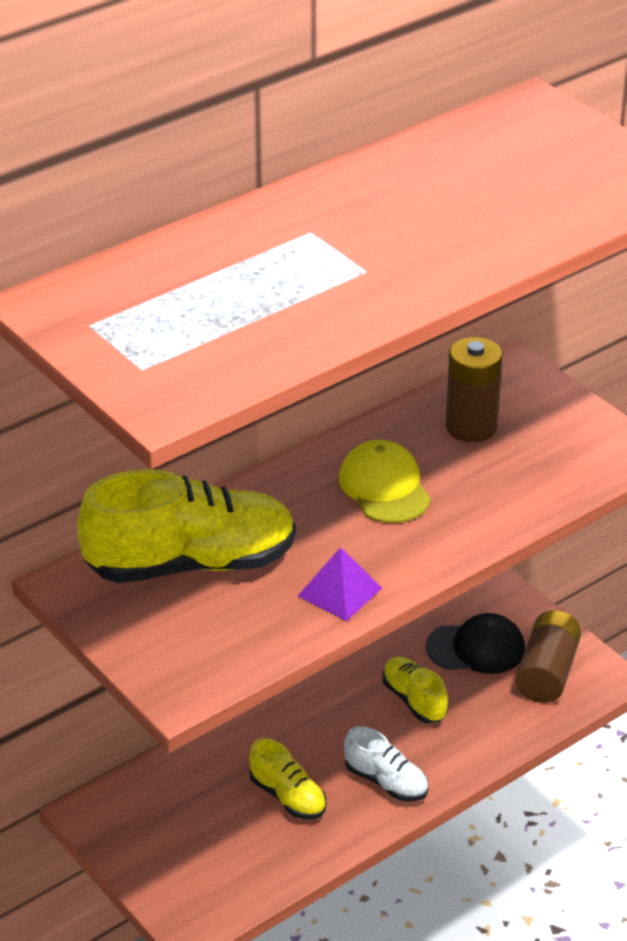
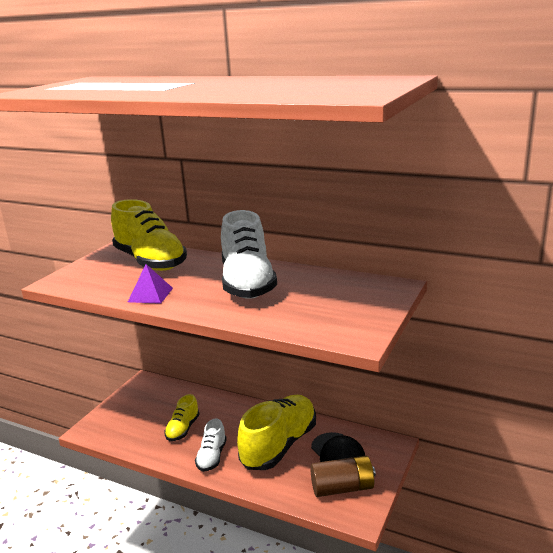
camera: 65 degrees right, 15 degrees down
(384, 487) = (247, 283): yellow cap -> white shoe
(414, 700) = (279, 445): yellow shoe -> yellow shoe, size x1.99
(471, 427) = (325, 289): brown battery -> none

